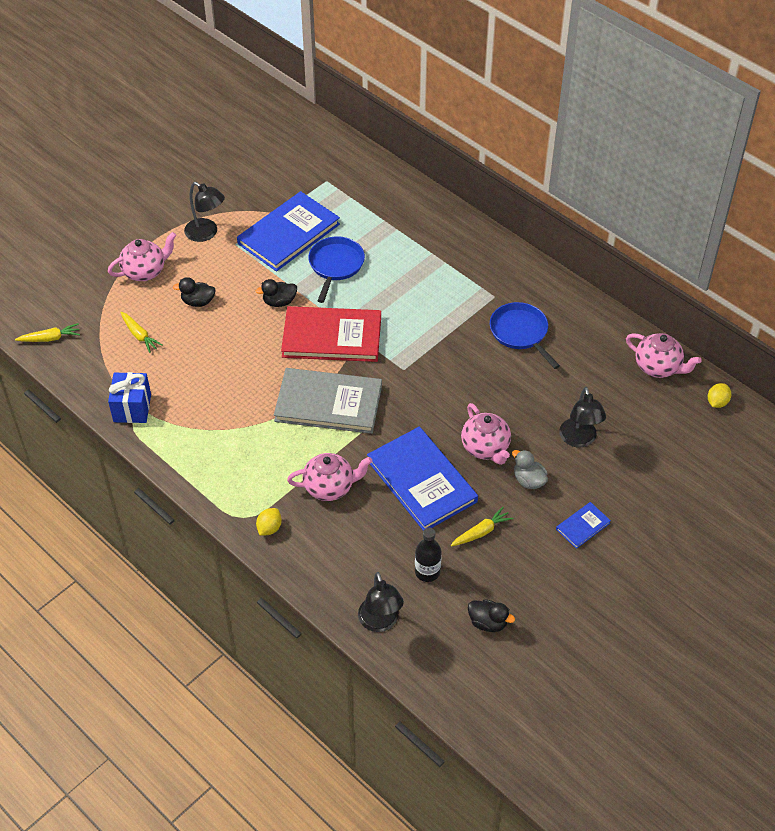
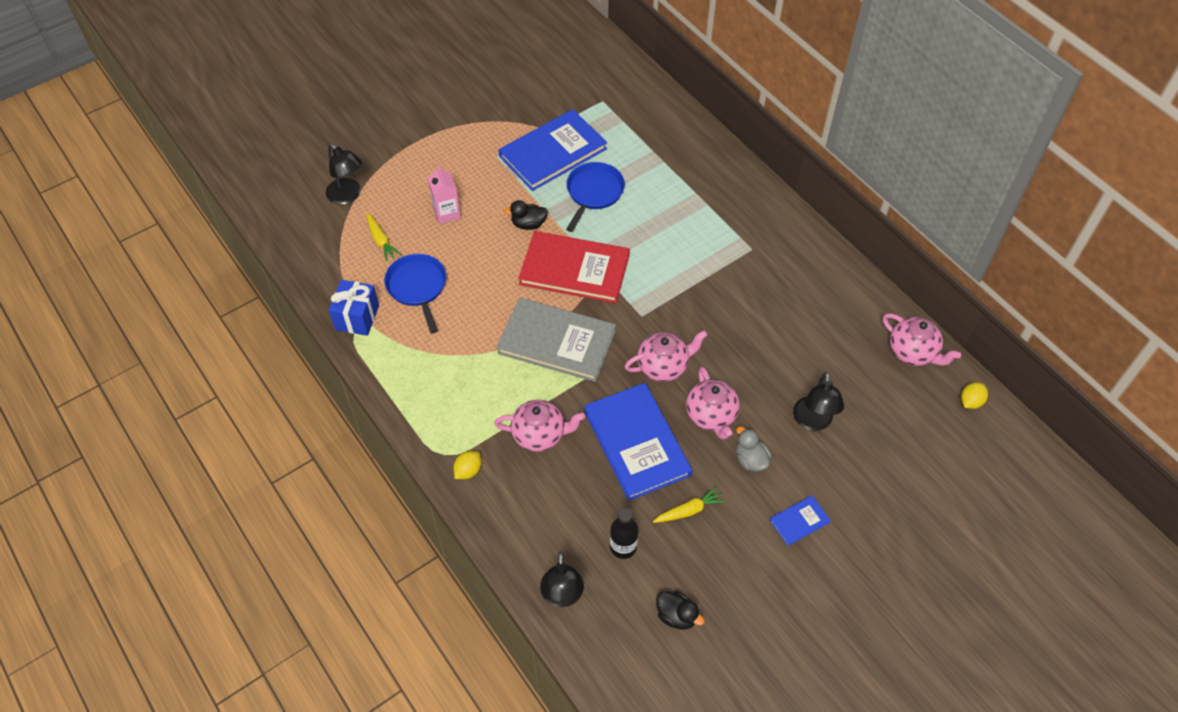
camera: 10 degrees right, 5 degrees up
(50, 338) = (292, 231): yellow carrot -> none
(145, 271) = (401, 173): pink teapot -> pink teapot (663, 366)
(198, 302) = (446, 213): black duck -> pink carton
(206, 233) = (470, 141): black lamp -> black lamp (348, 196)
(520, 333) = (772, 293): blue pan -> blue pan (417, 287)

